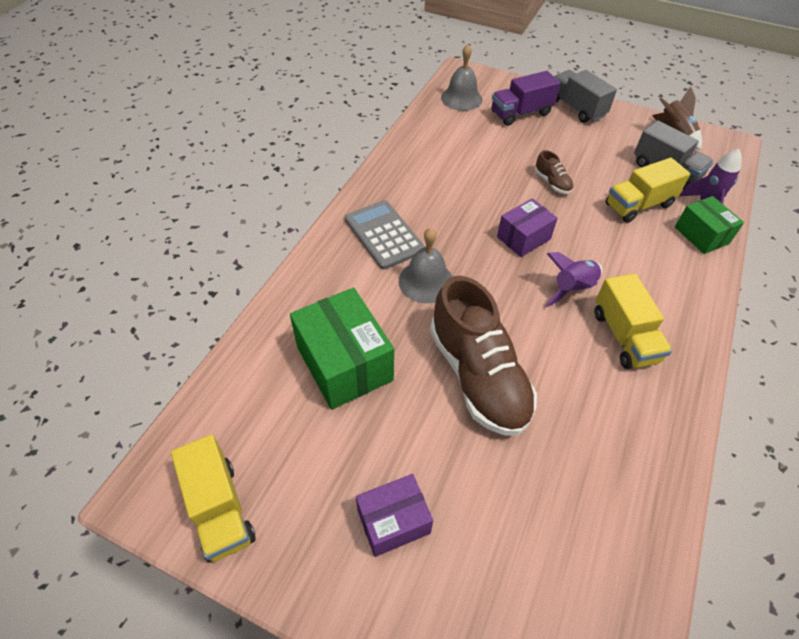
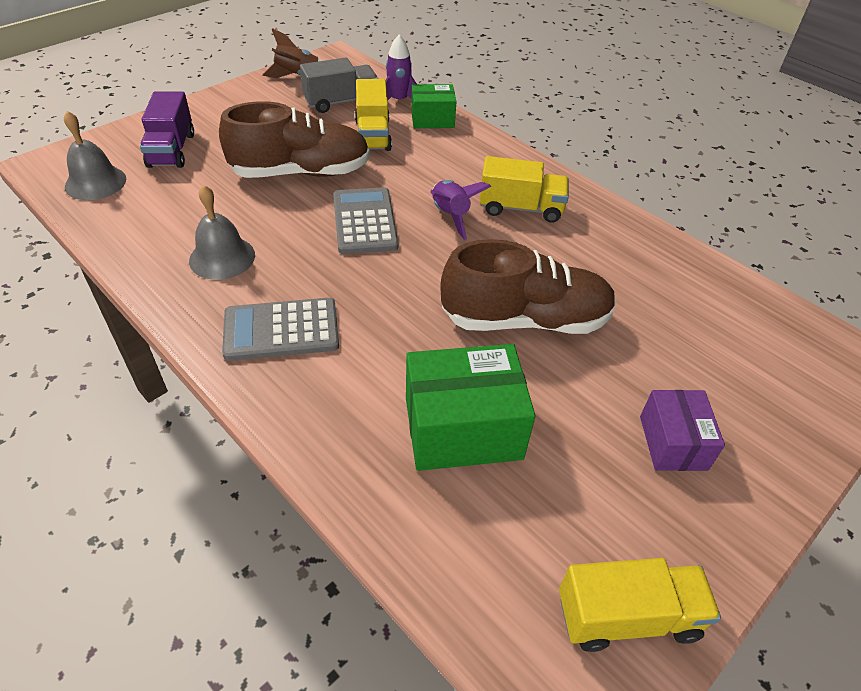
camera: 70 degrees left, 5 degrees down
(426, 281) = (379, 317): grey bell -> grey bell (222, 257)
(523, 238) = (364, 221): purple box -> grey calculator
(552, 183) = (301, 172): brown shoe -> brown shoe, size x2.38
(576, 108) = (203, 112): grey truck -> none

